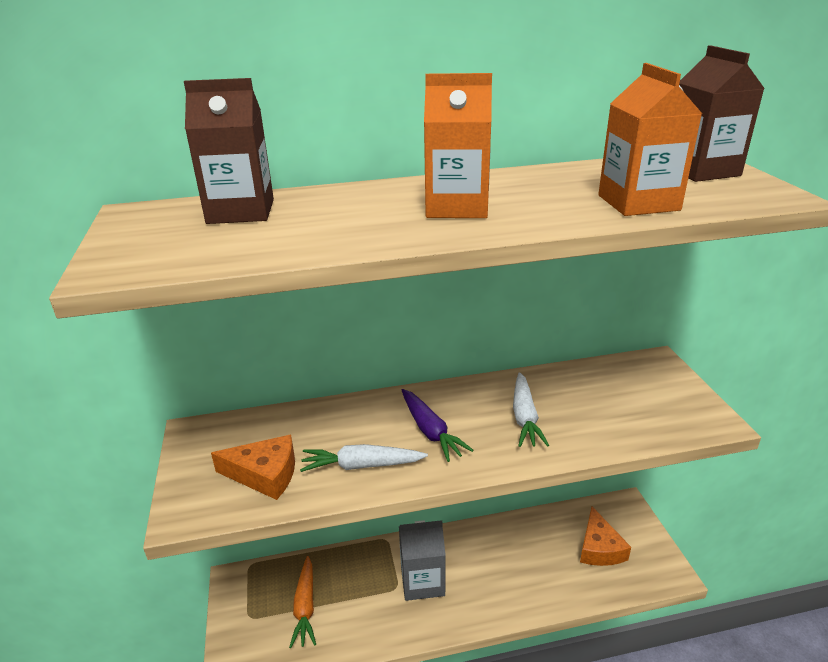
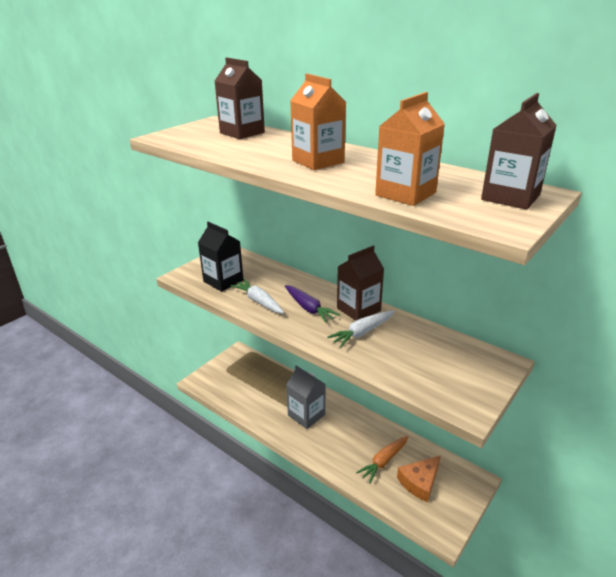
camera: 50 degrees right, 0 degrees up
(265, 474) = (223, 281): orange cheese -> black carton
(305, 607) = (248, 383): orange carrot -> orange carrot (384, 461)
(430, 431) = (309, 308): purple carrot -> purple carrot turned 60 degrees counterclockwise
(477, 396) = (358, 309): none -> brown carton

